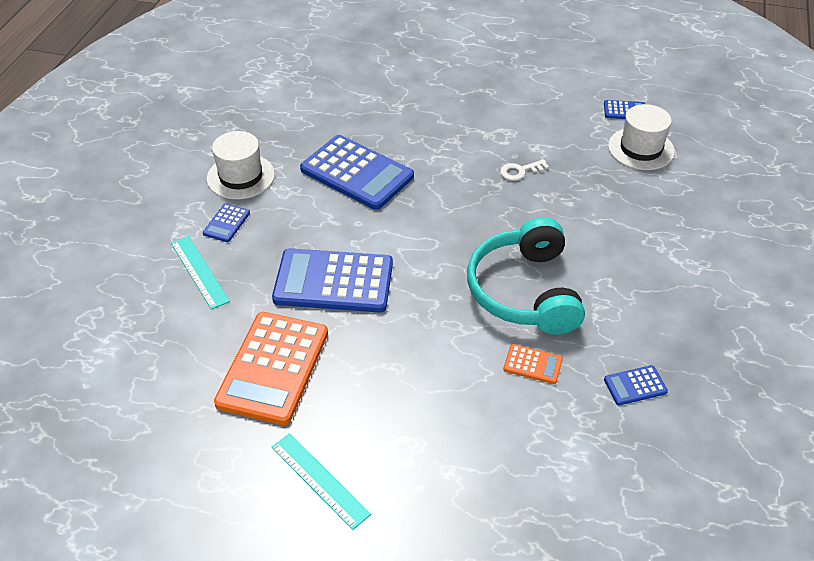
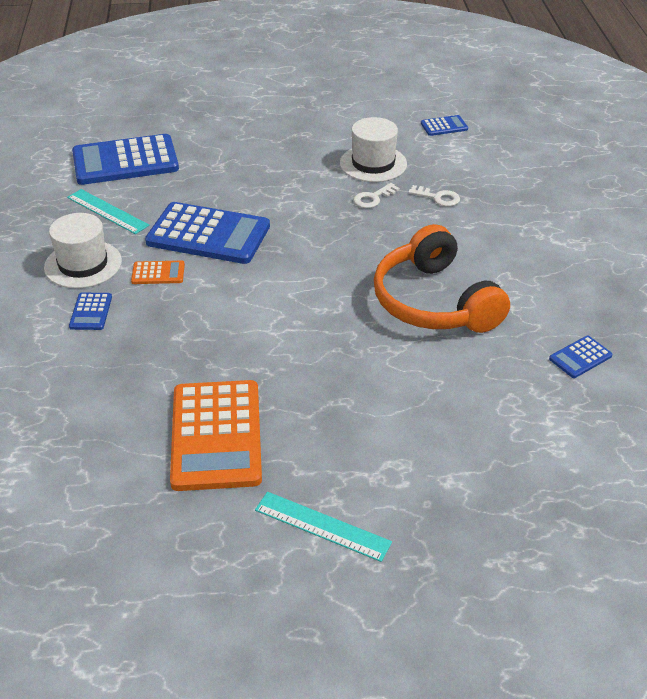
camera: 20 degrees left, 5 degrees down
(199, 272) = (85, 365): turquoise ruler -> turquoise ruler (107, 211)
(333, 282) = (237, 339): blue calculator -> blue calculator (125, 161)
(524, 291) = (434, 302): turquoise headphones -> orange headphones
(533, 364) = (476, 364): orange calculator -> orange calculator (158, 273)
(581, 185) = (438, 197): none -> white key
(641, 149) = (476, 155): white hat -> white hat (373, 163)

